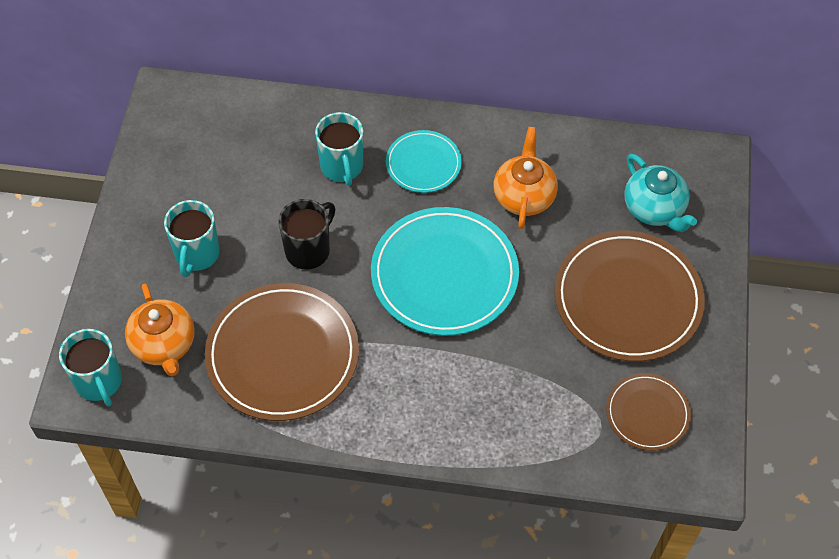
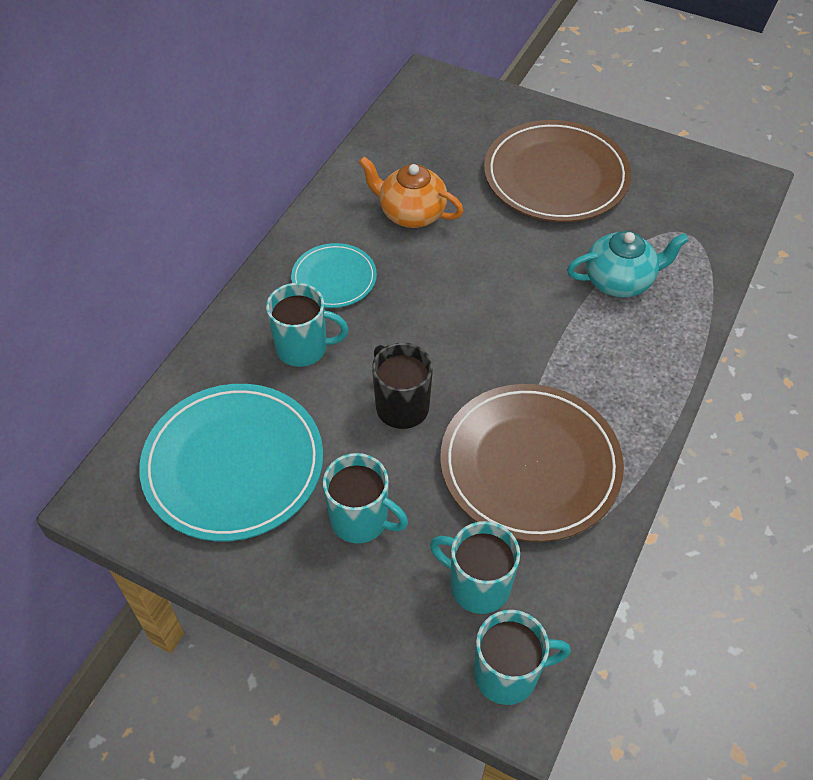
camera: 70 degrees left, 5 degrees down
(164, 345) = (478, 585): orange teapot -> turquoise mug
(444, 274) = (479, 298): turquoise plate -> turquoise plate (233, 464)
(647, 413) = (679, 198): brown plate -> none
(654, 209) = (466, 131): turquoise teapot -> turquoise teapot (620, 281)

